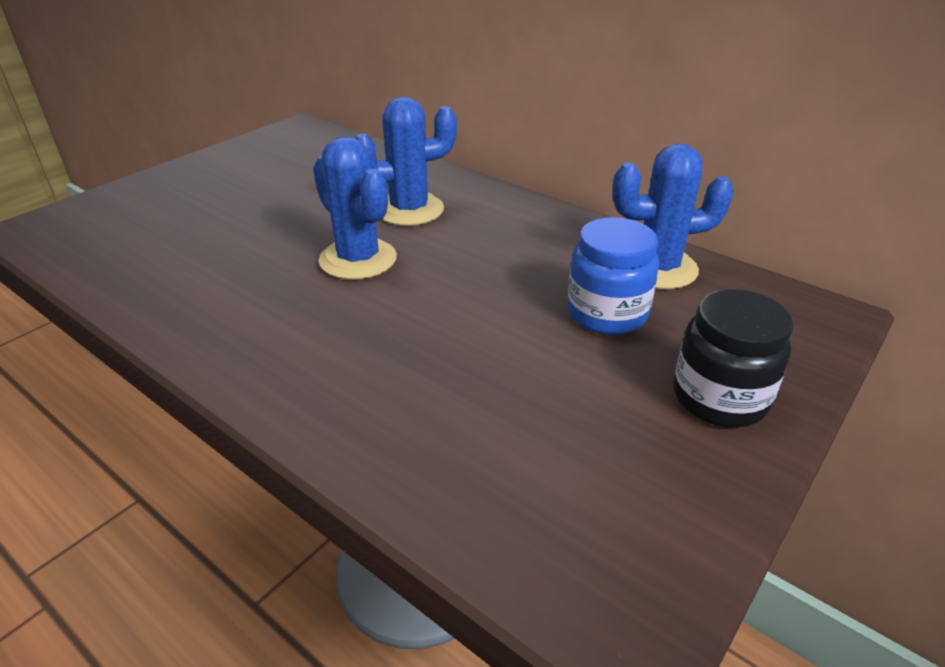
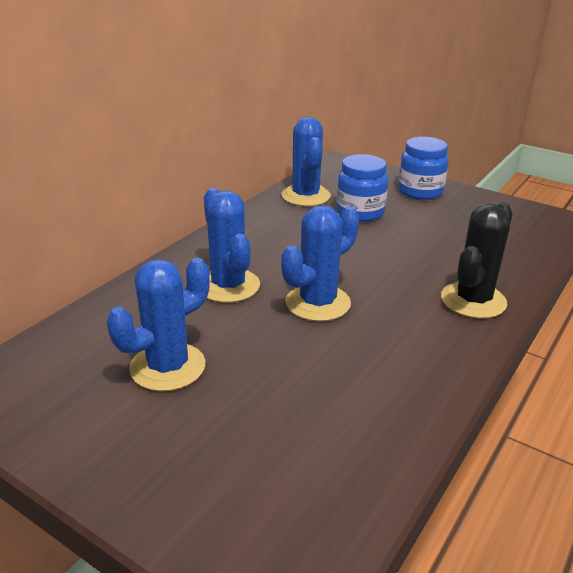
camera: 95 degrees left, 5 degrees down
(288, 185) = (167, 367): none -> blue cactus
(319, 385) = (473, 300): none -> black cactus
(719, 398) = (420, 191): black jar -> blue jar

